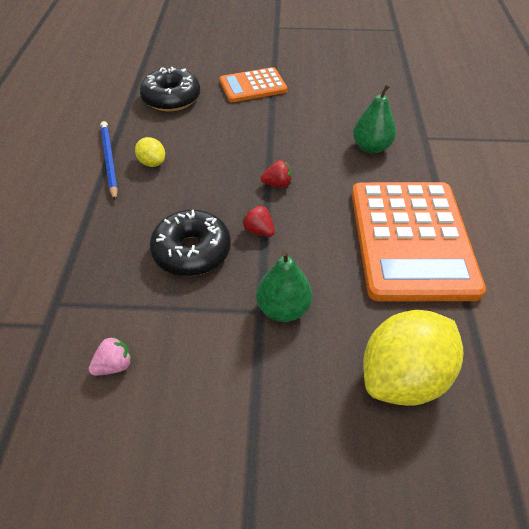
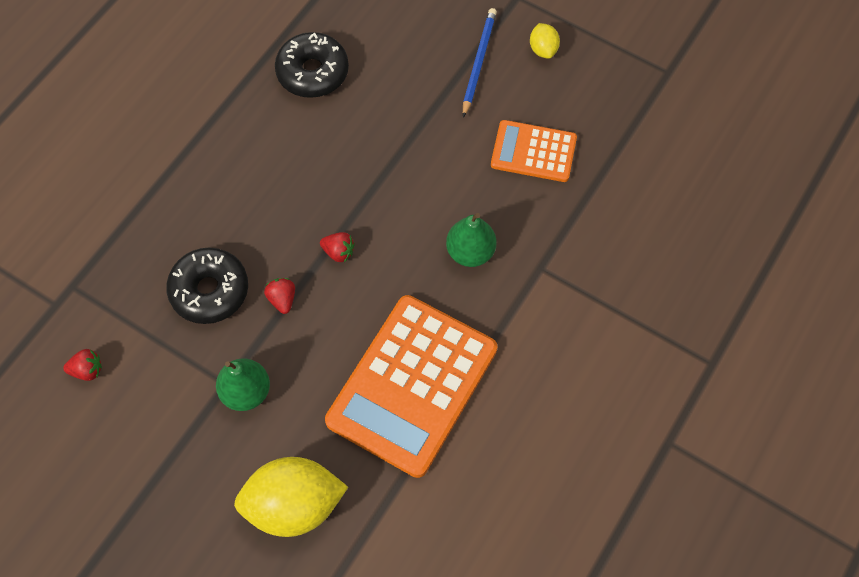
camera: 30 degrees right, 15 degrees up
(109, 160) = (200, 137): blue pencil -> blue pencil (478, 62)
(114, 365) = (87, 370): pink strawberry -> red strawberry
(152, 163) = (238, 161): yellow lemon -> yellow lemon (543, 49)
(253, 86) = (413, 94): orange calculator -> orange calculator (533, 152)

